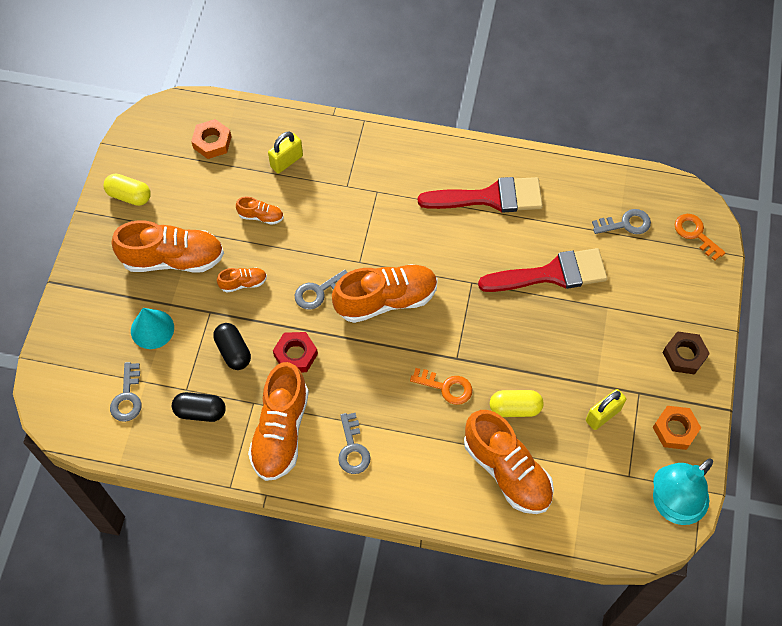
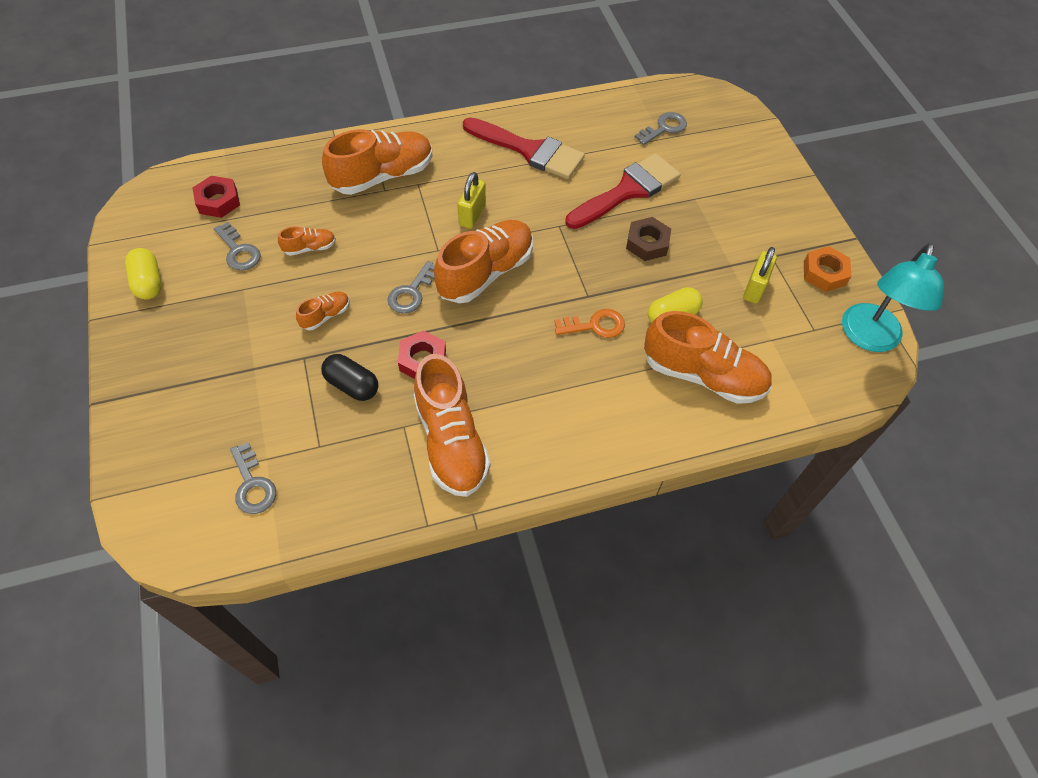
camera: 30 degrees left, 5 degrees down
(129, 196) = (148, 282): yellow capsule -> yellow capsule turned 75 degrees clockwise
(152, 329) = (245, 401): turquoise cone -> none
(173, 259) = (233, 323): orange shoe -> orange shoe (382, 176)
(200, 411) = (348, 461): black capsule -> none
(212, 142) = (218, 201): orange nut -> red nut
(286, 161) = (309, 190): yellow padlock -> yellow padlock (472, 215)
(353, 449) = (538, 424): grey key -> grey key (238, 251)
(490, 197) = (530, 150): red brush -> red brush turned 60 degrees clockwise
(684, 355) = (787, 210): brown nut -> brown nut (647, 243)
(695, 234) = (727, 115): orange key -> none

